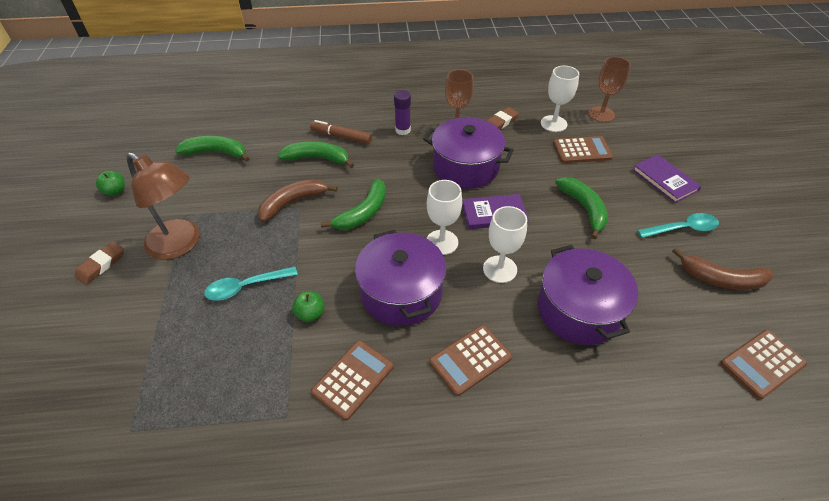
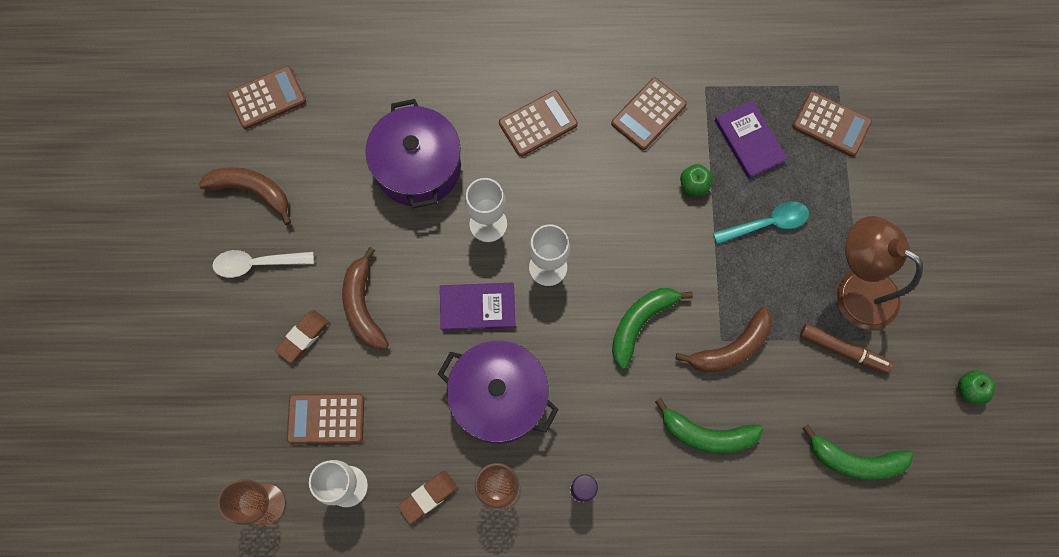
camera: 175 degrees left, 25 degrees up
(101, 265) = (937, 267): brown eraser -> brown eraser (303, 337)
(153, 384) = (831, 124): none -> brown calculator
(341, 137) = (674, 482): brown marker -> brown marker (843, 350)
(401, 293) = (599, 202): purple pot -> none
(584, 208) = (363, 306): green banana -> brown banana
(665, 180) = (237, 348): purple book -> purple book (749, 141)
(682, 229) = (257, 264): turquoise spoon -> white spoon

